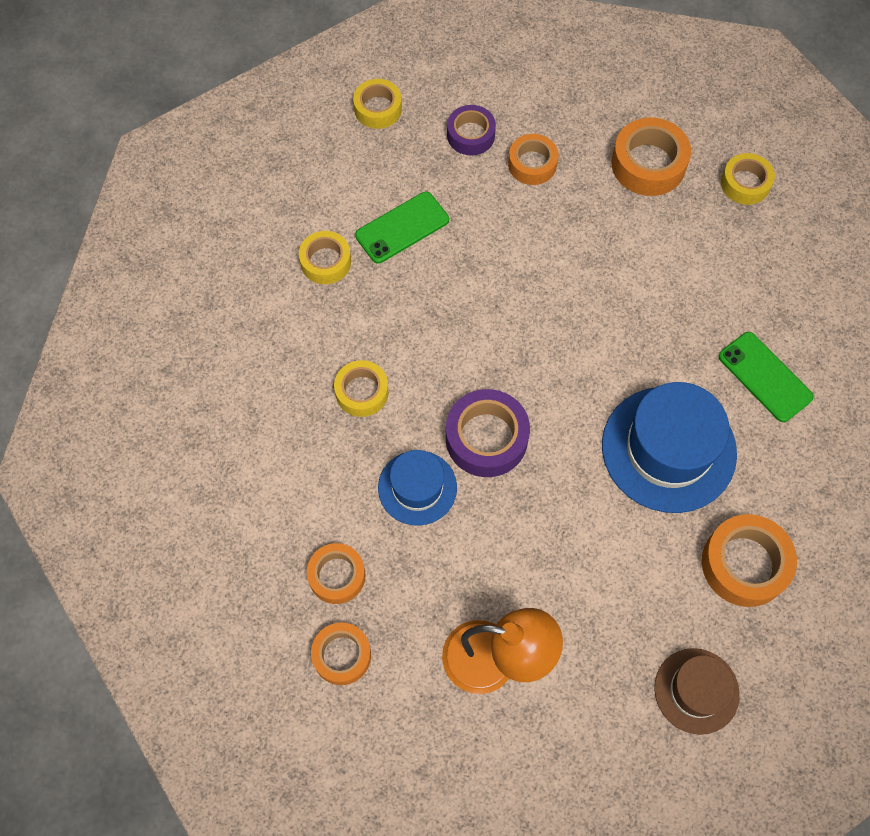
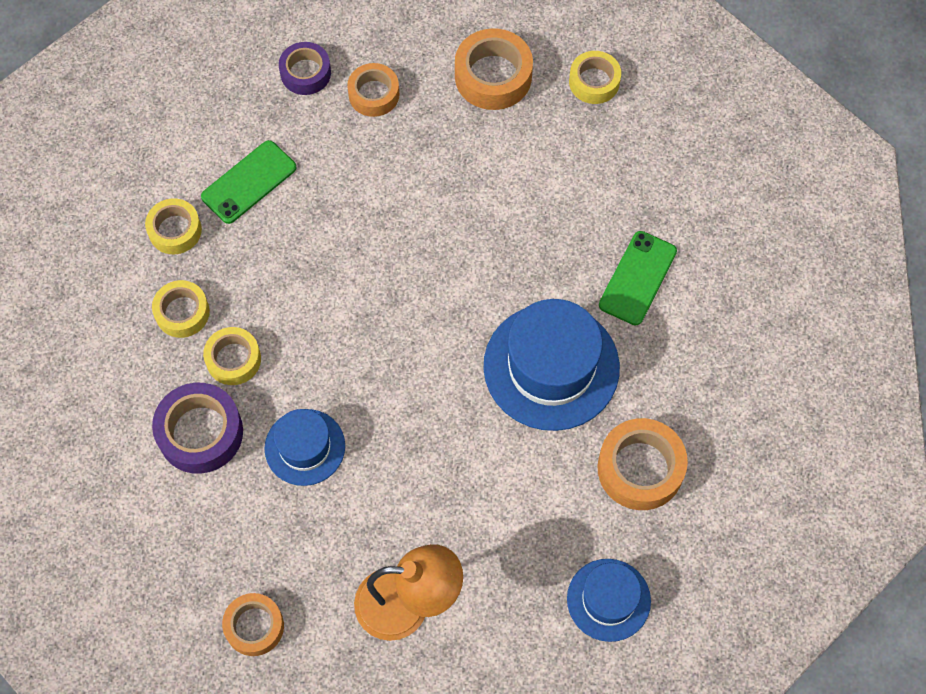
camera: 10 degrees left, 0 degrees up
(337, 576) = (237, 549): orange tape -> none
(378, 109) = (204, 59): yellow tape -> yellow tape (182, 312)
(486, 438) = (367, 386): purple tape -> purple tape (200, 433)
(696, 691) = (608, 600): brown hat -> blue hat
(765, 377) = (638, 278): green phone -> green phone turned 75 degrees clockwise

